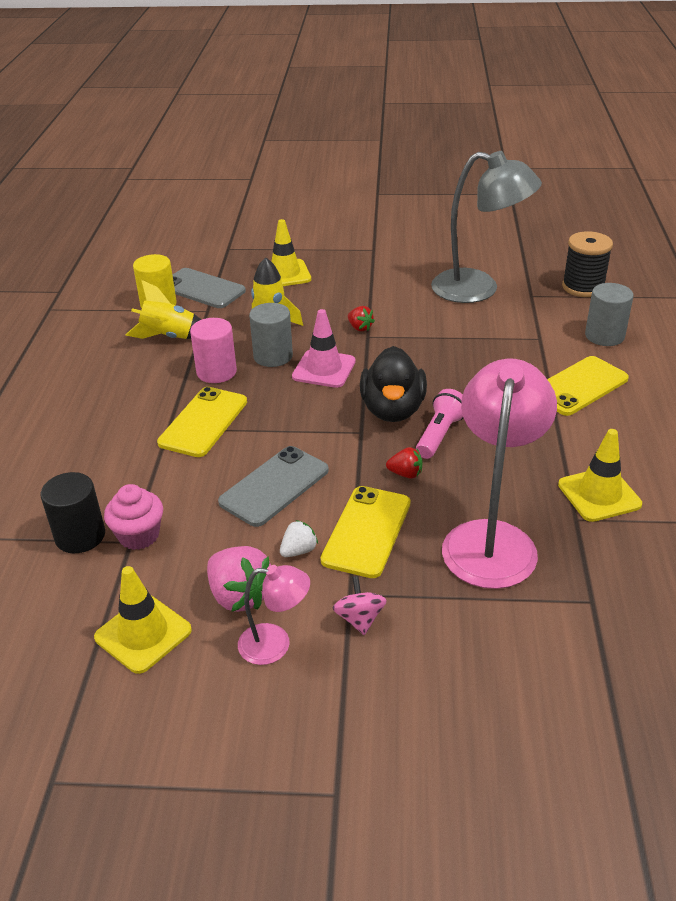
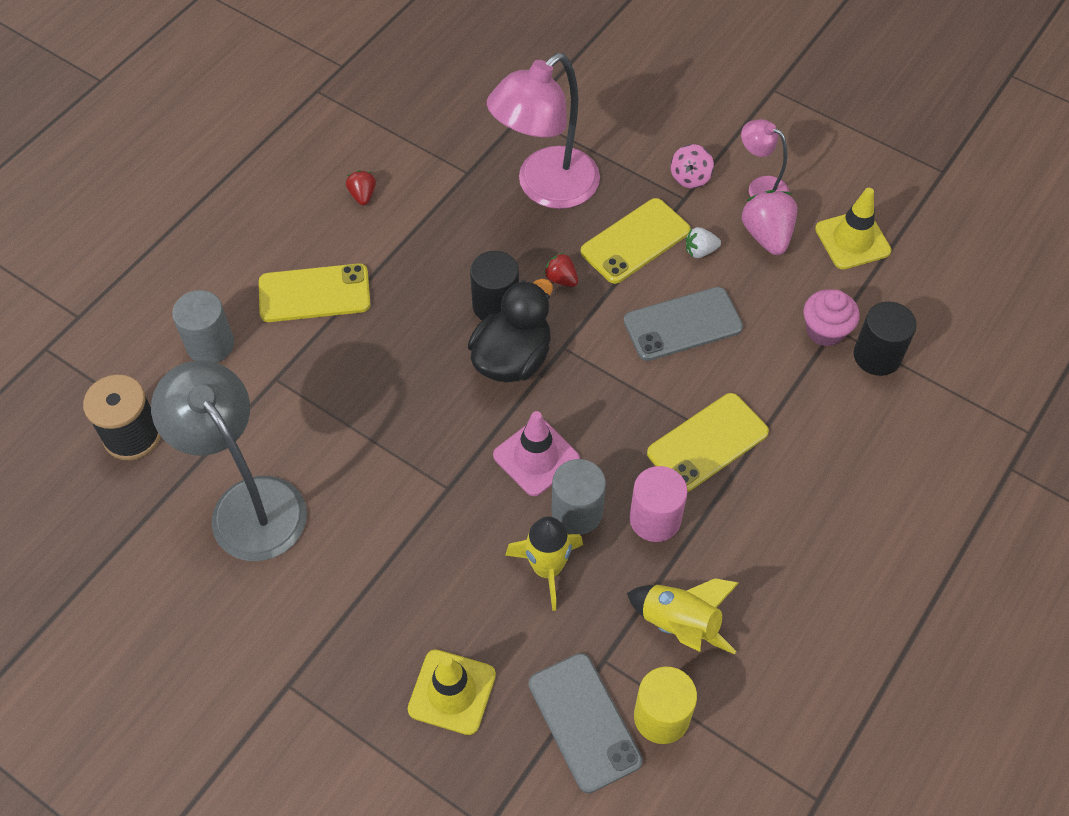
camera: 150 degrees left, 20 degrees up
(360, 328) = (445, 508): red strawberry -> red strawberry (362, 195)
(439, 435) = (495, 305): pink flashlight -> black cylinder
(599, 494) = (428, 182): yellow traffic cone -> none

